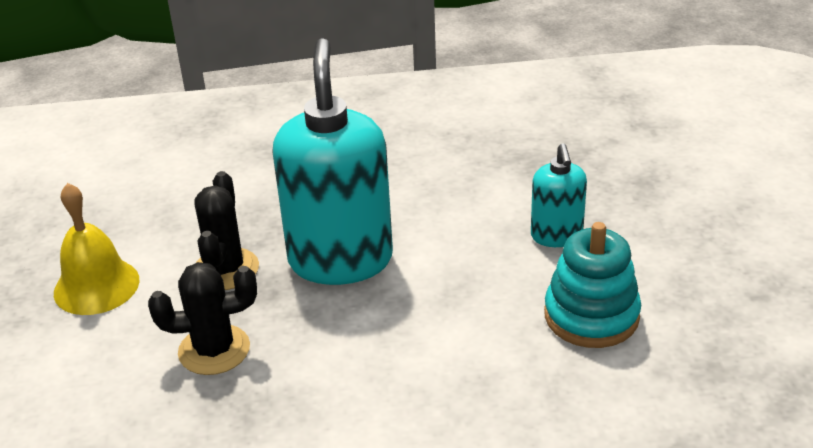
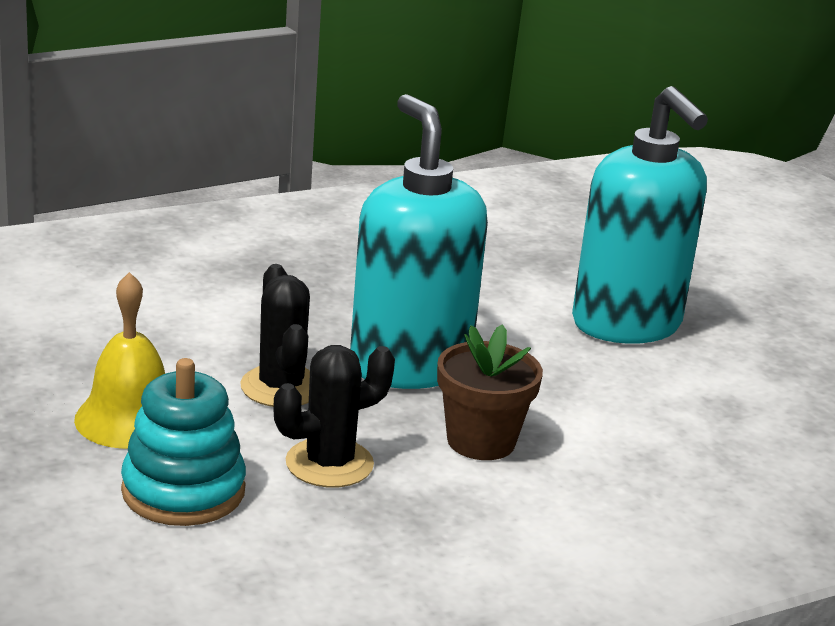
camera: 25 degrees left, 10 degrees down
(349, 344) = (481, 441): none -> brown flower pot
(556, 236) = (627, 324): turquoise soap dispenser -> turquoise soap dispenser, size x1.98
(591, 316) = (713, 389): turquoise stacking toy -> turquoise stacking toy (183, 491)

